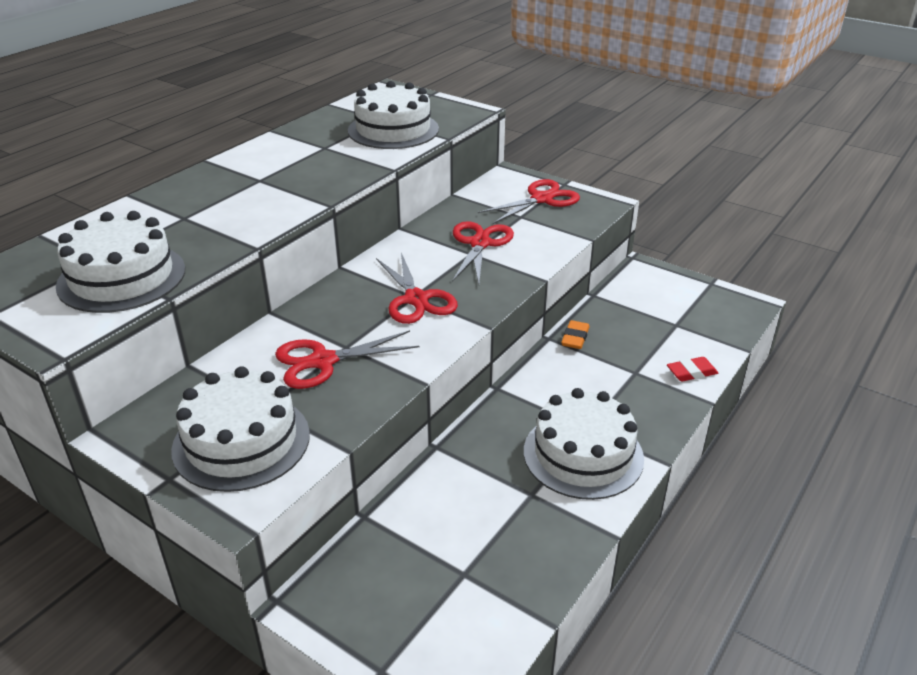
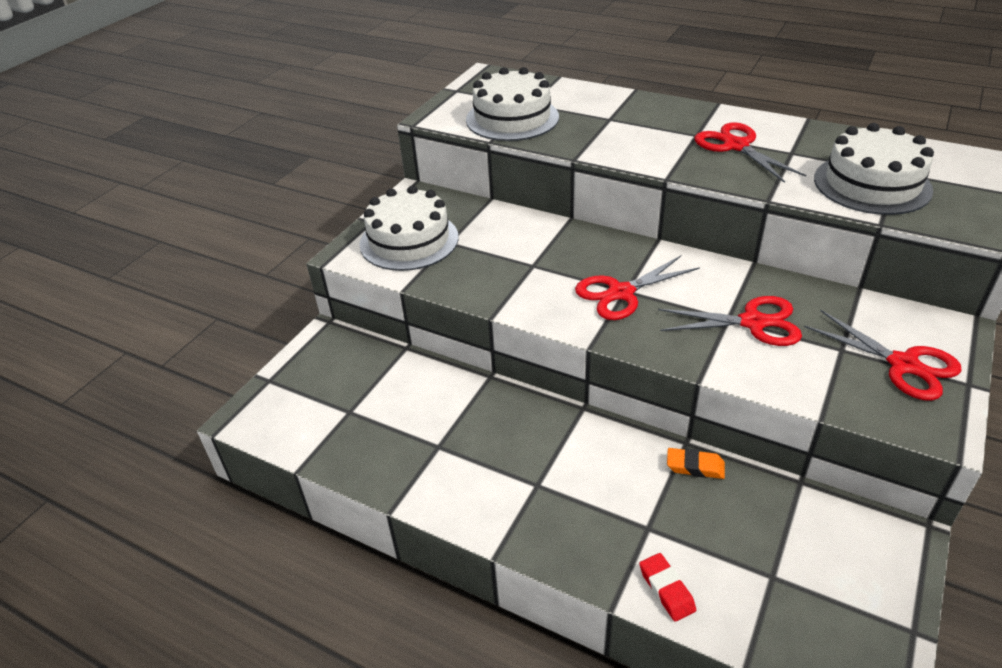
camera: 85 degrees right, 5 degrees up
(323, 361) = (509, 257): red scissors -> red scissors (736, 146)
(583, 454) = (496, 482): white cake -> none

